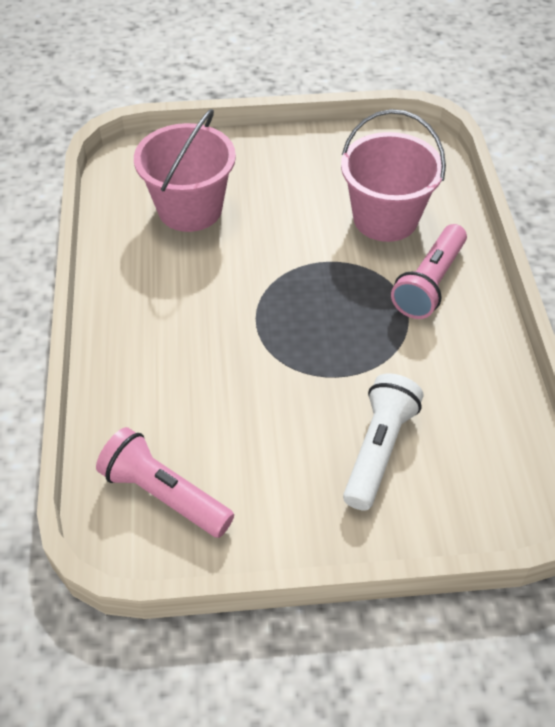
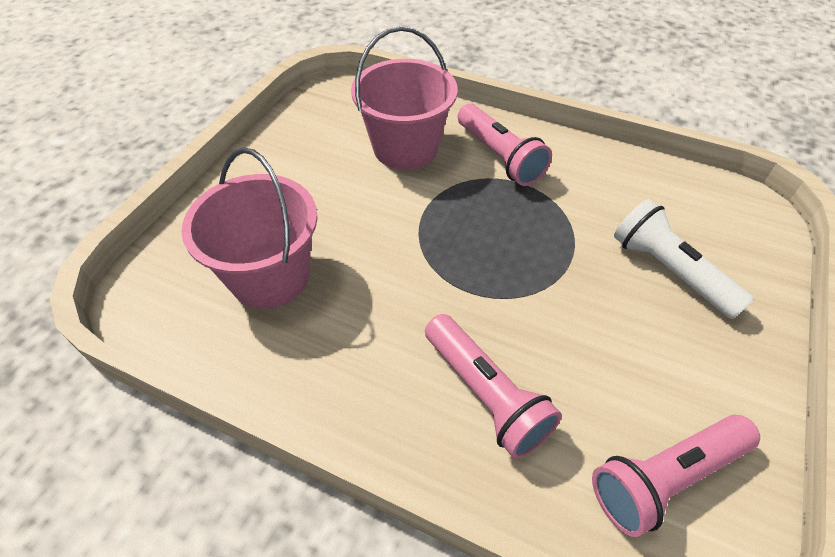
camera: 60 degrees left, 0 degrees up
(169, 367) = (485, 394): none -> pink flashlight

